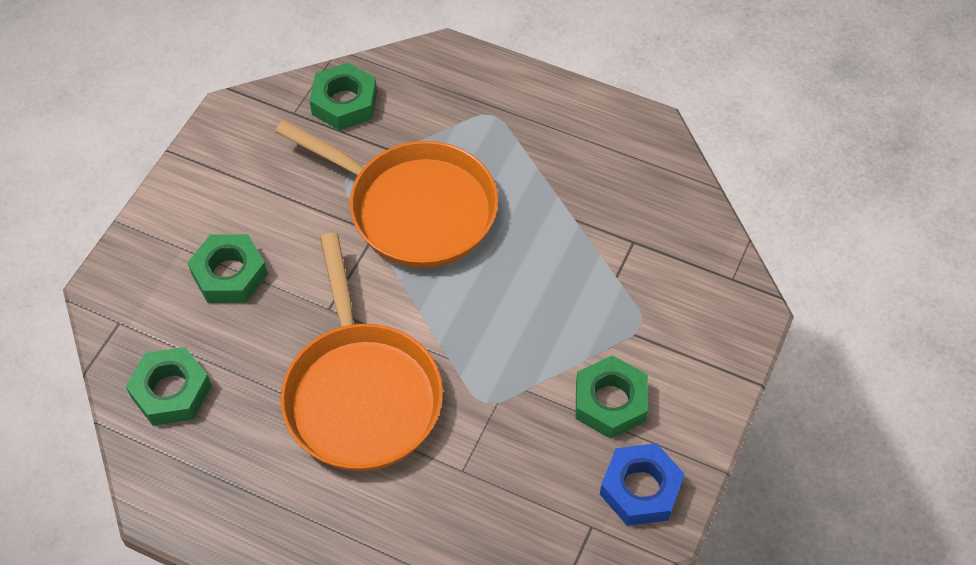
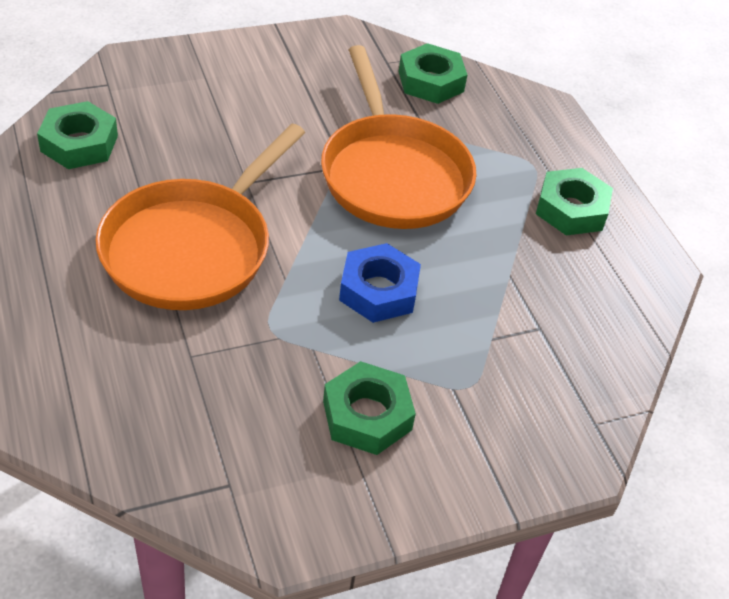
camera: 40 degrees right, 10 degrees down
(229, 274) = (212, 113): green nut -> green nut (571, 209)
(640, 489) = (305, 497): blue nut -> blue nut (378, 290)

